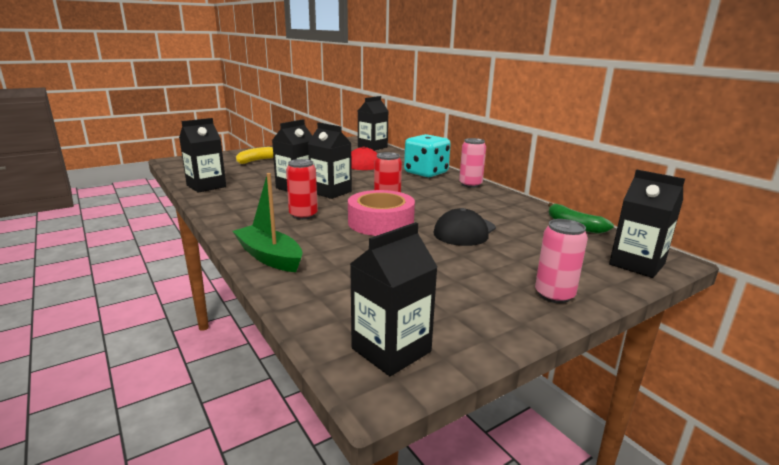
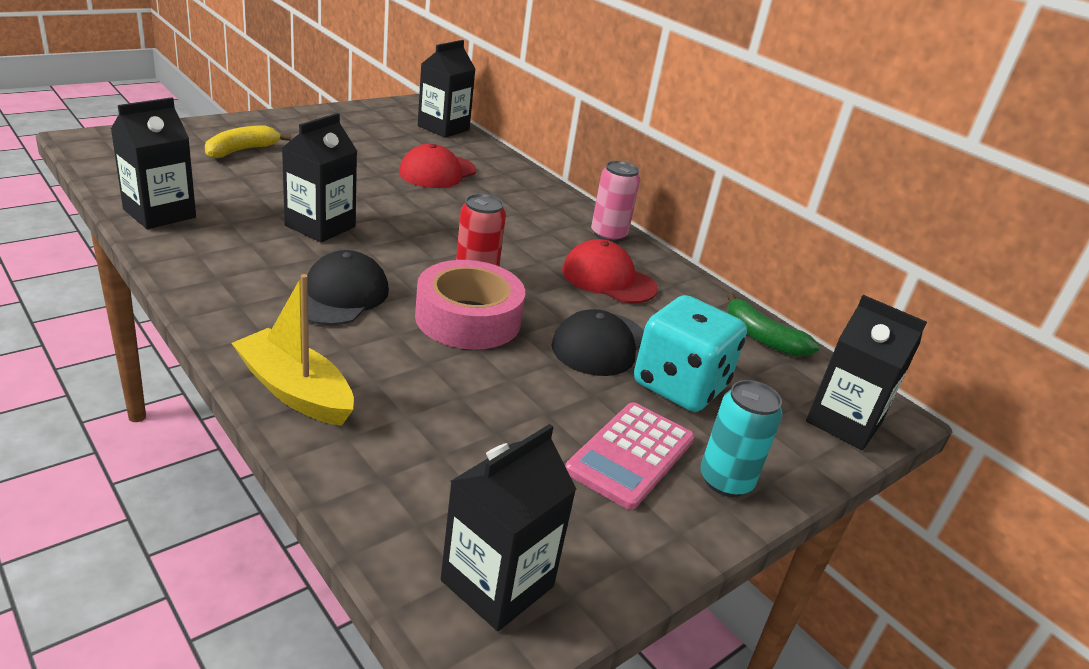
camera: 10 degrees left, 10 degrees up
(269, 257) = (295, 391): green boat -> yellow boat
(303, 215) = (339, 295): red can -> black cap
(331, 192) = (380, 241): black carton -> none
(426, 173) = (536, 202): turquoise dice -> turquoise dice (680, 385)
(470, 203) = (608, 279): none -> red cap
(486, 283) = (630, 455): none -> pink calculator
(554, 295) = (726, 481): pink can -> turquoise can

